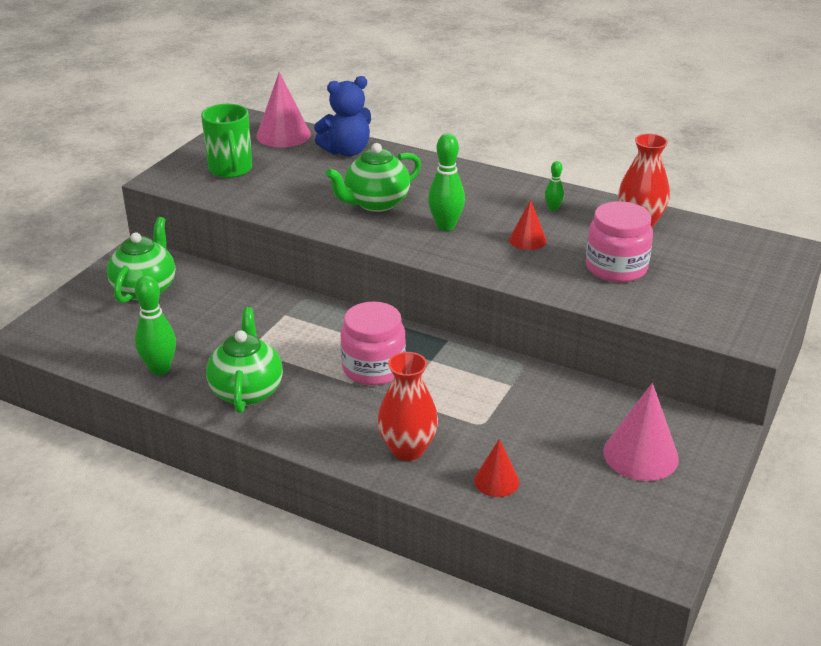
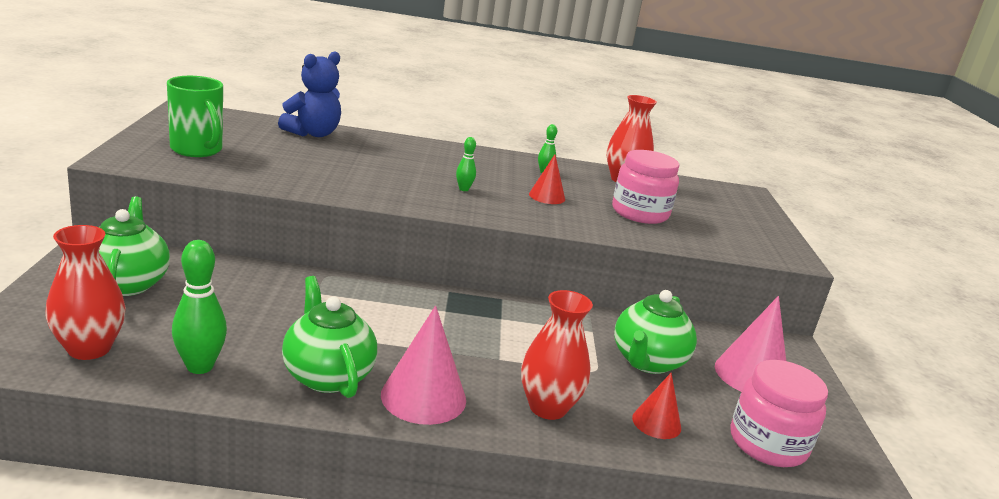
camera: 30 degrees left, 10 degrees down
(94, 343) = (89, 348): none -> red vase
(283, 135) = (234, 121): pink cone -> pink cone (423, 397)
(373, 368) = (450, 333): pink jar -> pink jar (767, 444)
(375, 203) = (379, 173): green teapot -> green teapot (647, 362)
(446, 226) = (464, 189): green bowling pin -> green bowling pin, size x0.53

